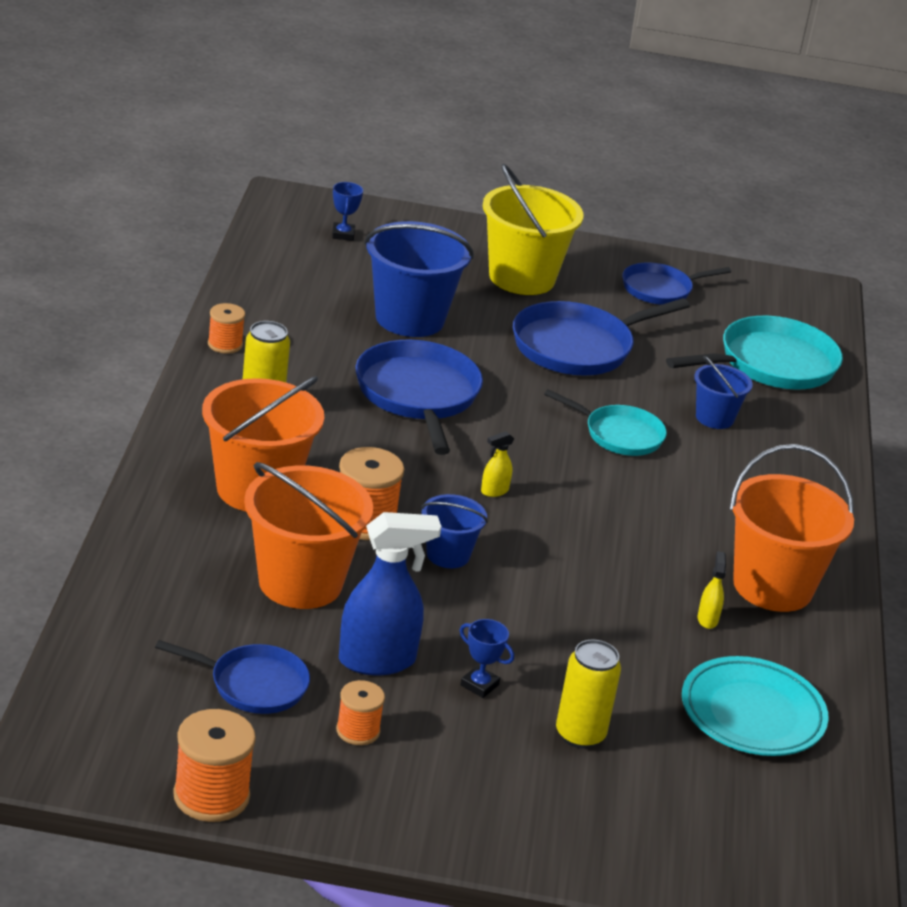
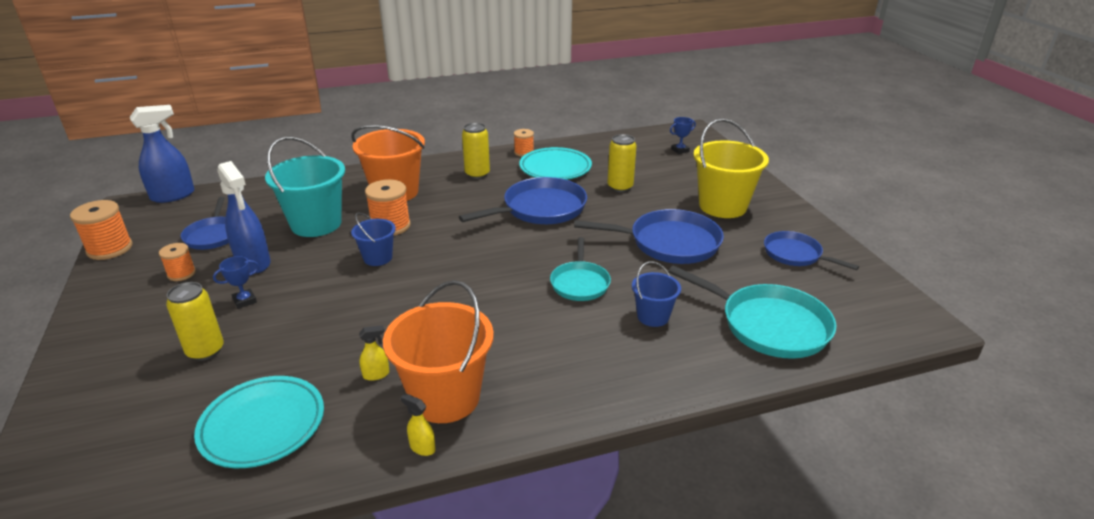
camera: 70 degrees right, 0 degrees up
(52, 707) = (173, 195): none -> blue spray bottle
(300, 582) = (316, 224): orange bucket -> turquoise bucket
(305, 341) = (555, 168): none -> turquoise plate
(410, 318) = (620, 187): blue bucket -> yellow can
(479, 685) = (245, 301): blue trophy -> blue trophy turned 45 degrees clockwise
(494, 491) = (462, 256): yellow spray bottle -> yellow spray bottle (422, 447)
(577, 347) = (669, 243): blue pan -> blue pan turned 150 degrees clockwise

